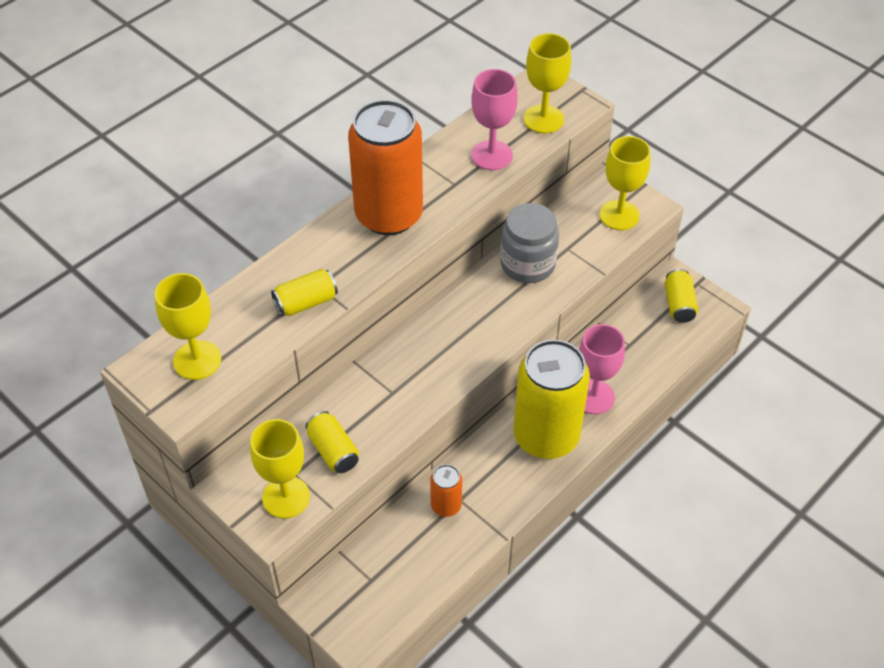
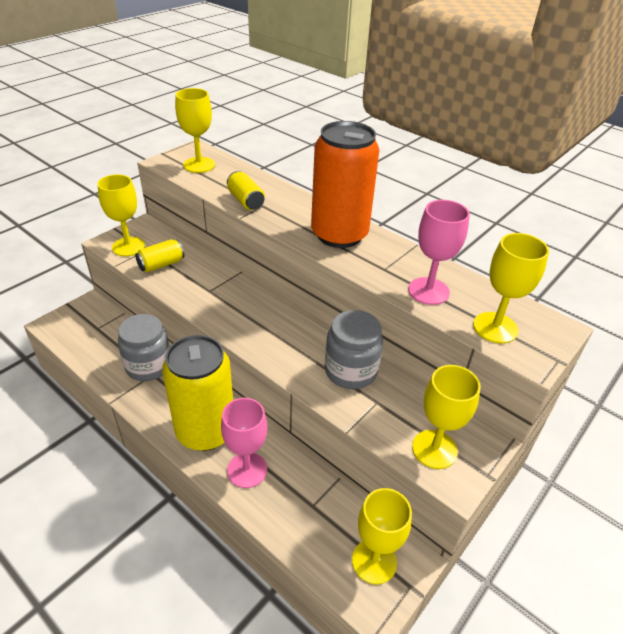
camera: 85 degrees right, 10 degrees down
(446, 505) = (148, 366): orange can -> grey jar
(679, 304) = (374, 561): yellow can -> yellow goblet

